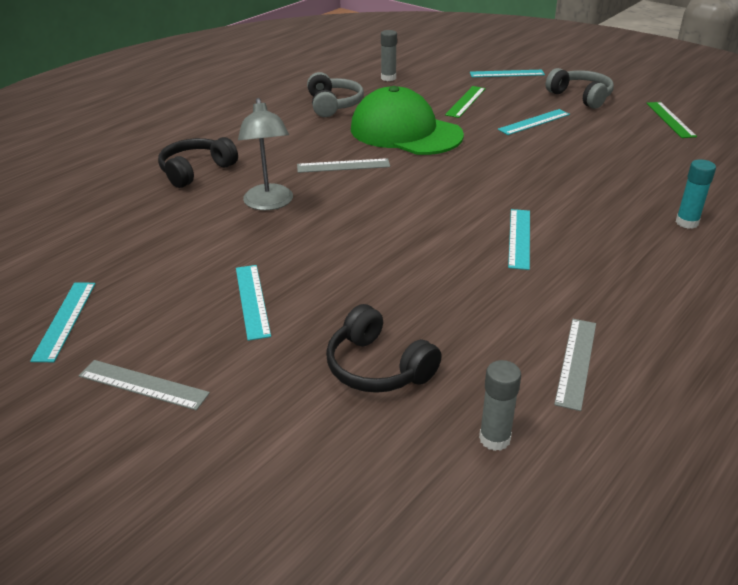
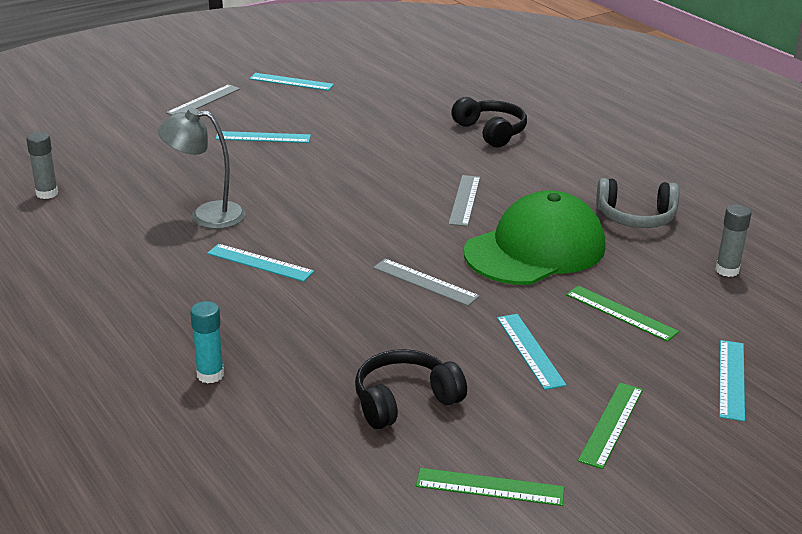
camera: 105 degrees right, 5 degrees down
(269, 204) = (406, 157): grey lamp -> grey lamp (206, 215)
(378, 367) = (149, 169): black headphones -> black headphones (404, 401)
(576, 362) = (79, 241): grey ruler -> grey ruler (425, 282)
(580, 97) = (611, 424): grey headphones -> green ruler

